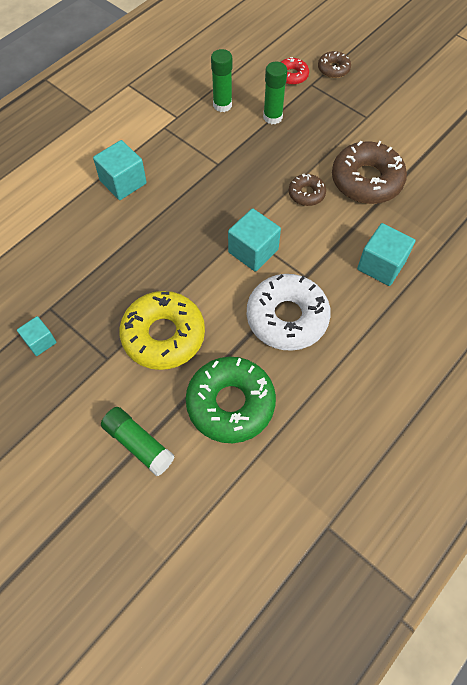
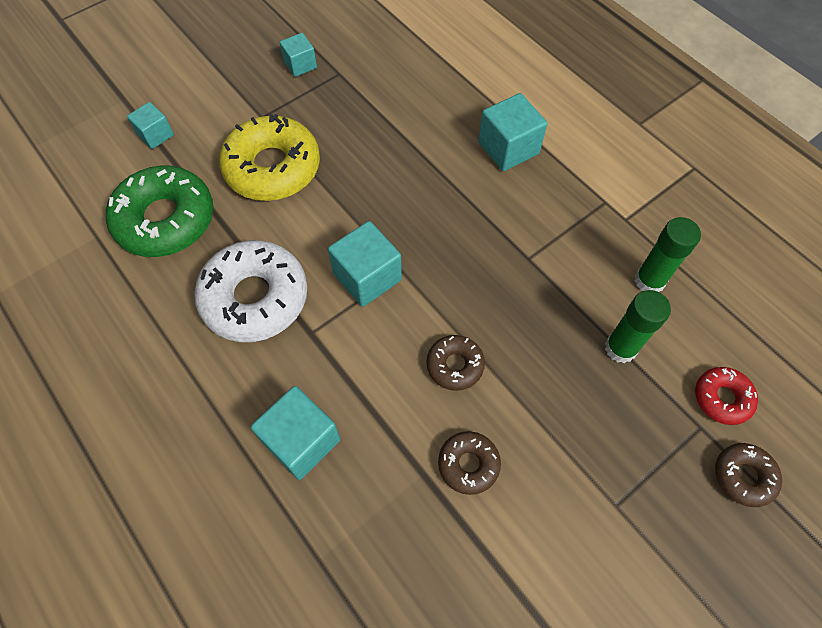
camera: 100 degrees right, 0 degrees up
(138, 444) = (155, 135): green glue stick -> turquoise cube
(366, 180) = (468, 464): brown donut -> brown donut, size x0.50

